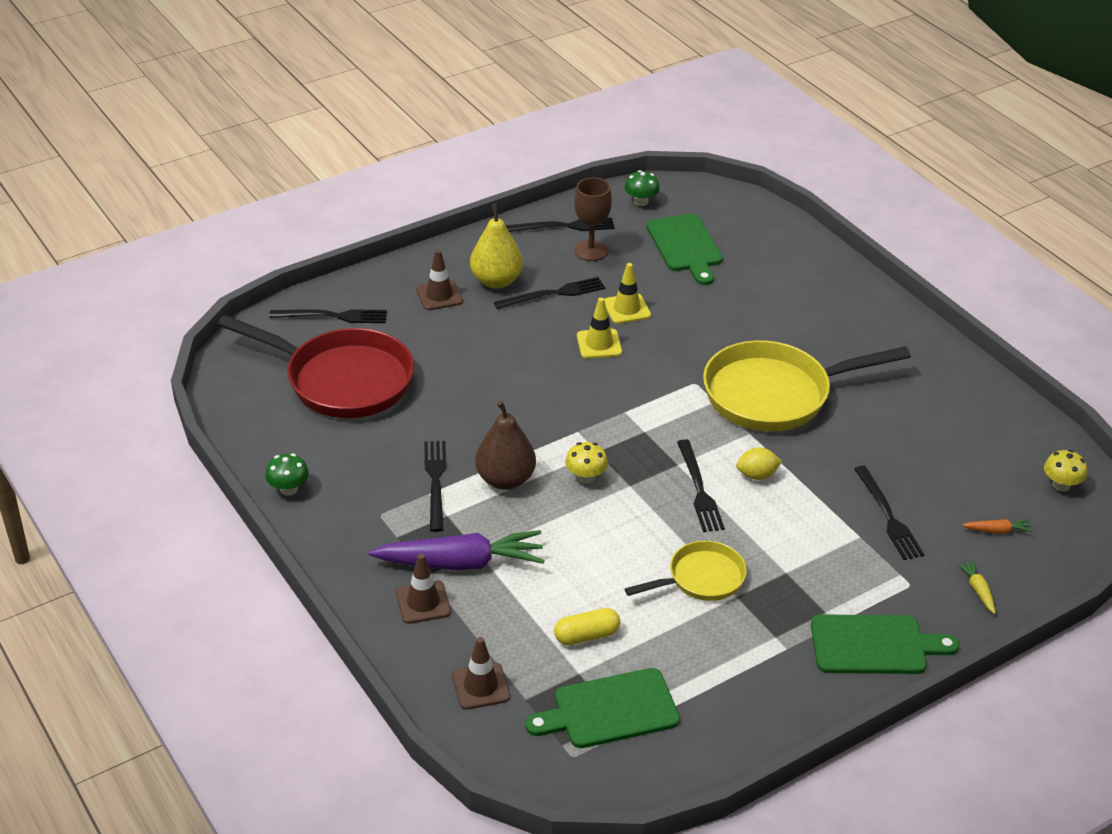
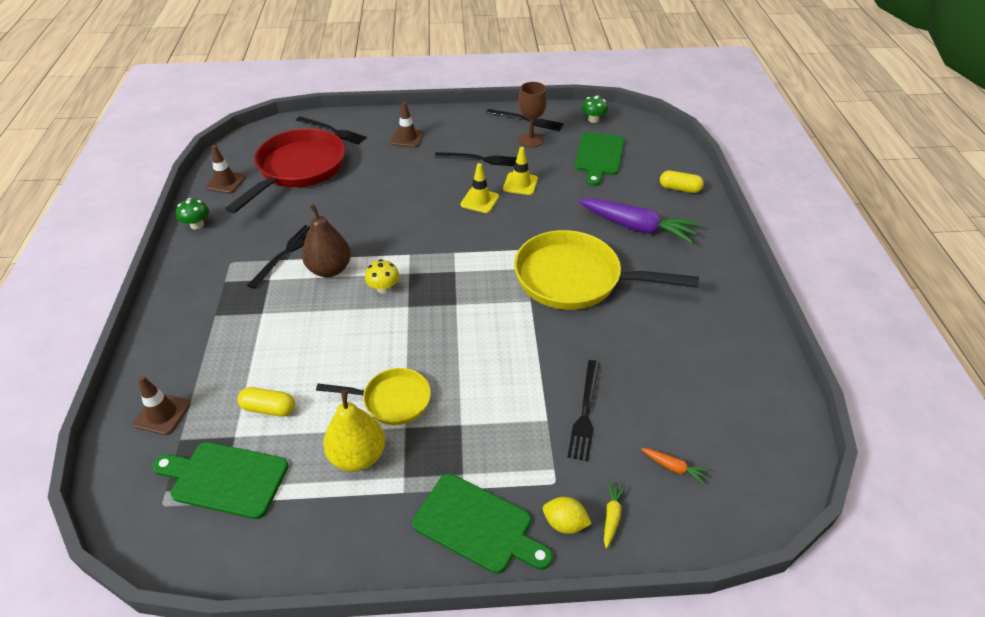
camera: 30 degrees right, 5 degrees up
(342, 380) = (298, 169): red pan -> red pan turned 120 degrees counterclockwise
(423, 602) = (192, 334): brown traffic cone -> brown traffic cone (225, 182)
(461, 563) = (244, 316): purple carrot -> purple carrot (637, 227)
(496, 281) = (451, 140): yellow pear -> yellow pear (358, 456)
(699, 489) = (454, 329): black fork -> none
(757, 475) = (507, 335): yellow lemon -> yellow lemon (565, 523)
(801, 257) = (679, 188): none -> yellow capsule
(1061, 485) = (767, 449): yellow mushroom -> none

